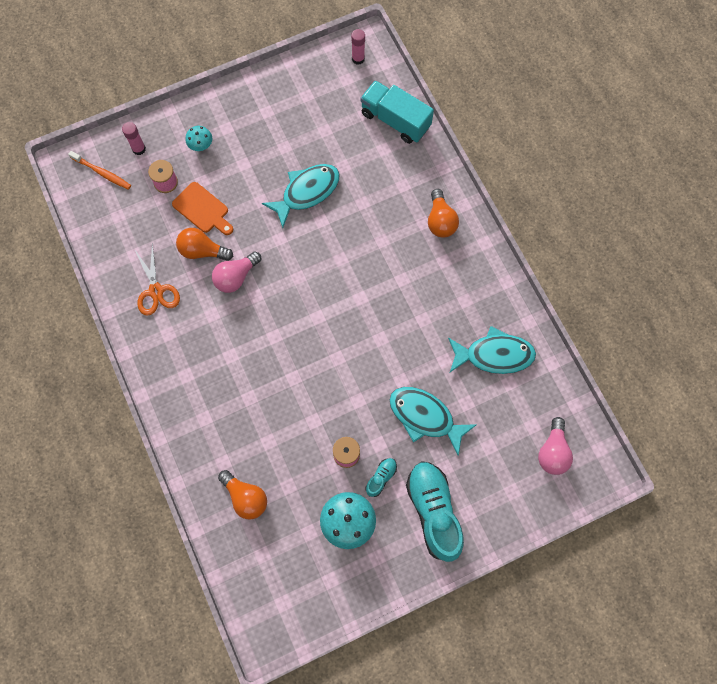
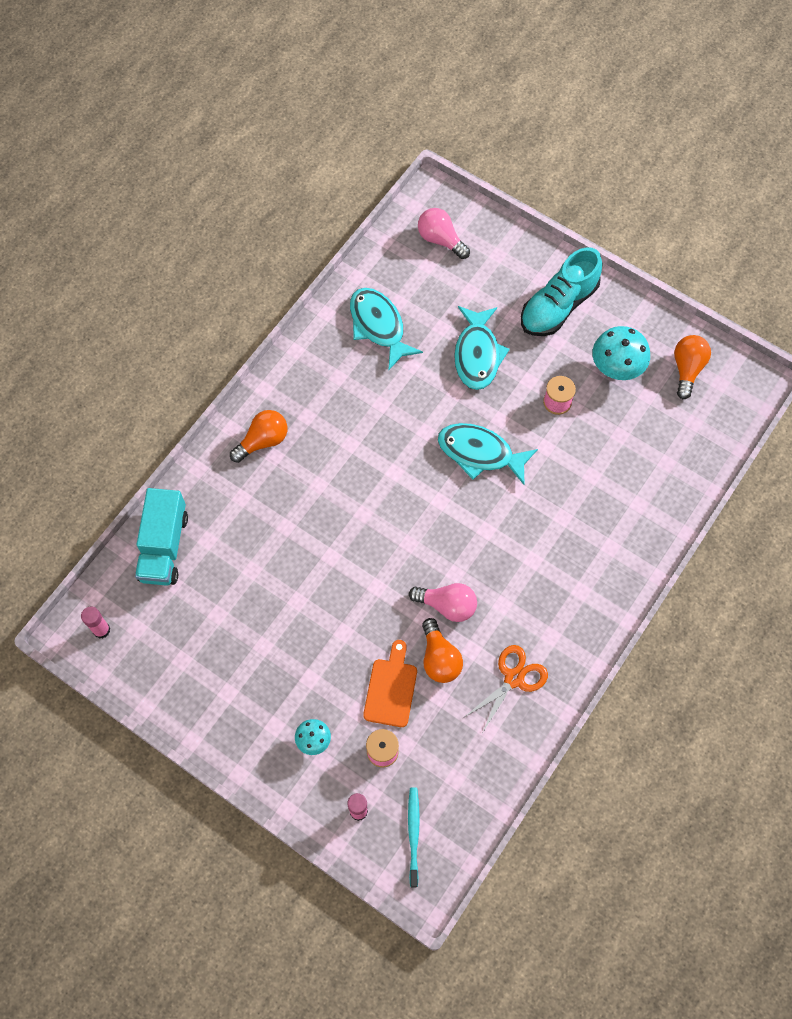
camera: 120 degrees left, 5 degrees down
(102, 173) = (413, 834): orange toothbrush -> turquoise toothbrush
(245, 497) = (656, 465): orange light bulb -> orange light bulb (687, 369)
(307, 192) = (306, 590): turquoise fish -> turquoise fish (480, 453)
(381, 478) = (558, 362): turquoise shoe -> none
(553, 452) = (440, 240): pink light bulb -> pink light bulb turned 120 degrees counterclockwise

